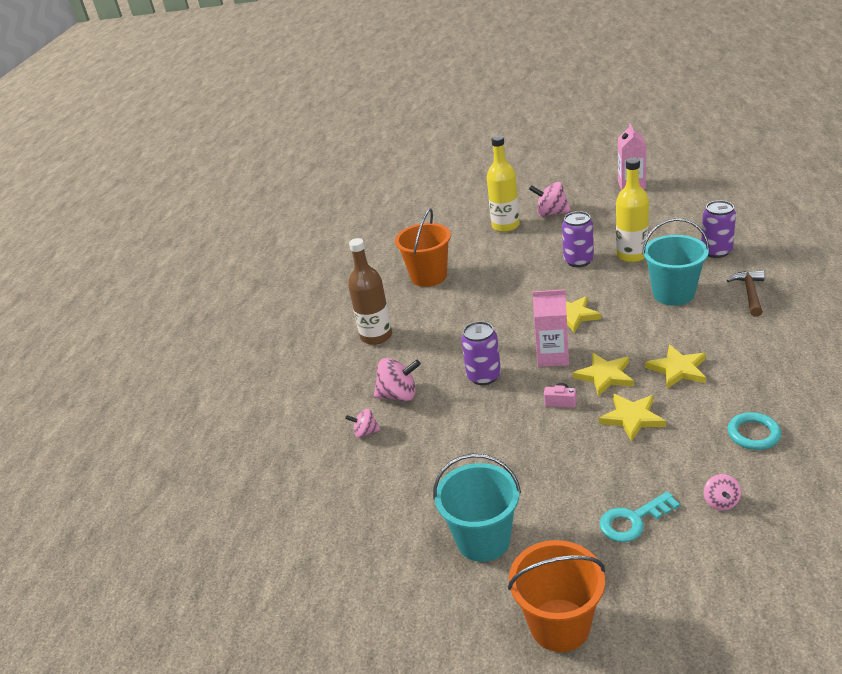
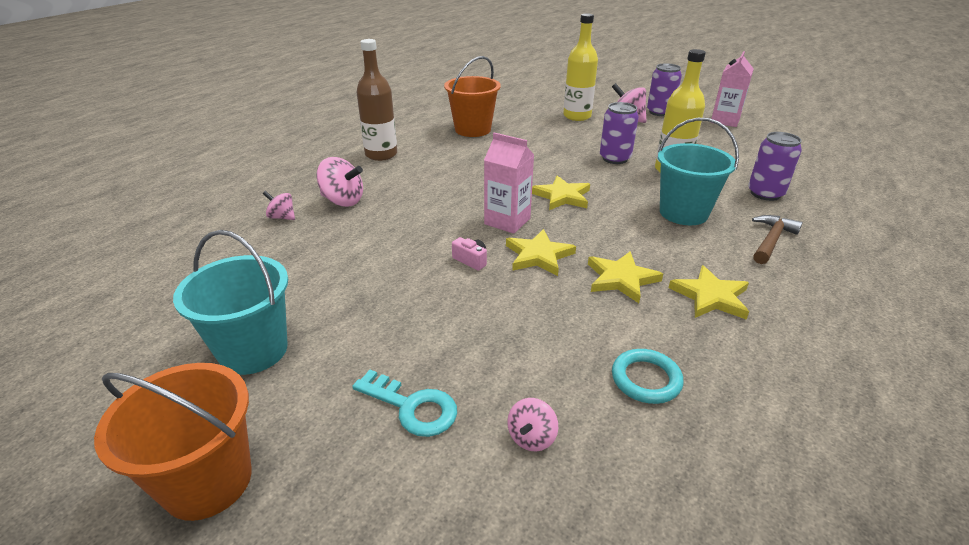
camera: 20 degrees right, 0 degrees up
(484, 376) = (428, 213): purple can -> purple can (660, 112)
(632, 418) = (524, 304): yellow star -> yellow star (710, 297)
(633, 520) = (412, 407): turquoise key -> turquoise key turned 150 degrees counterclockwise

